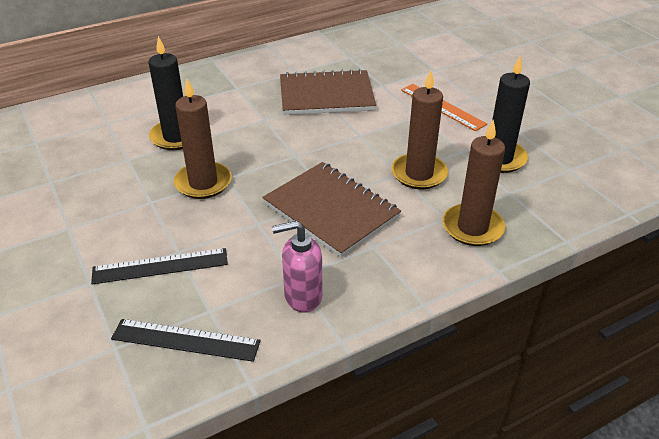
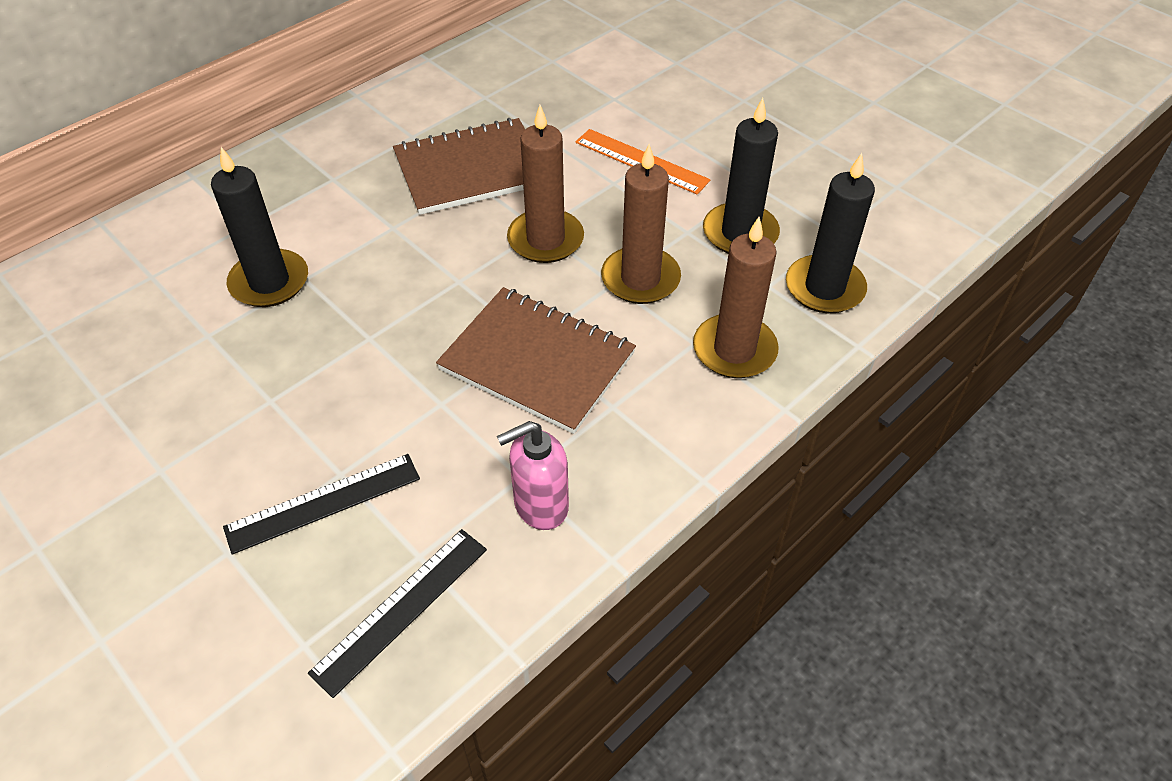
camera: 15 degrees left, 10 degrees up
(185, 340) = (401, 609): black ruler -> black ruler turned 45 degrees counterclockwise
(203, 183) = (338, 353): brown candle -> brown candle (545, 239)
(551, 201) = (824, 288): none -> black candle

